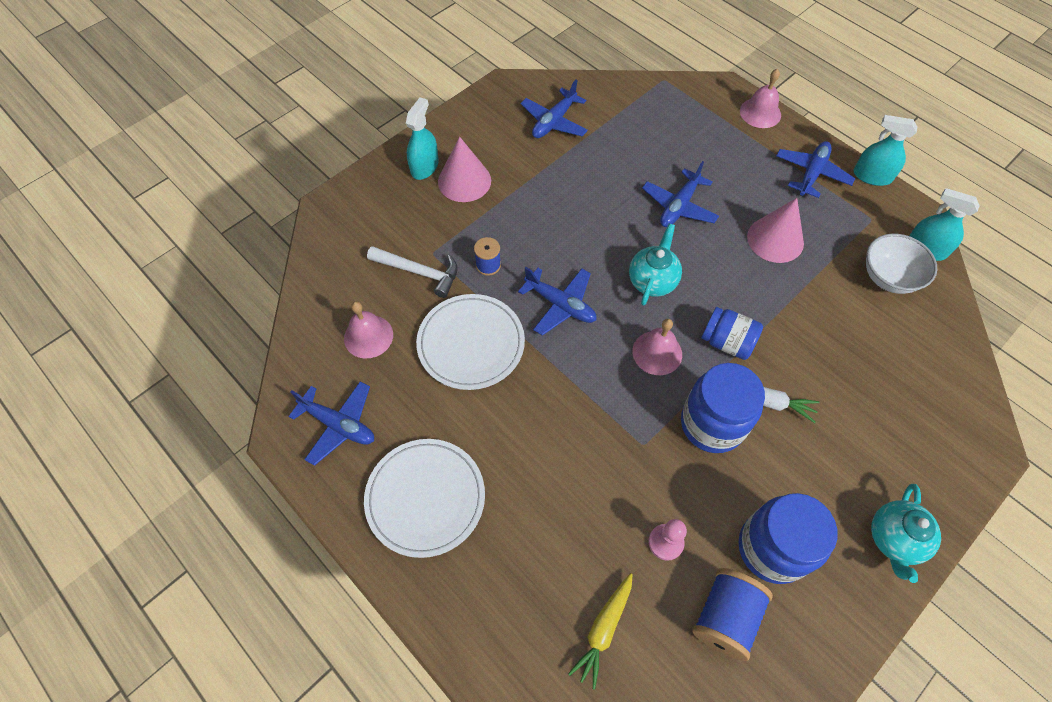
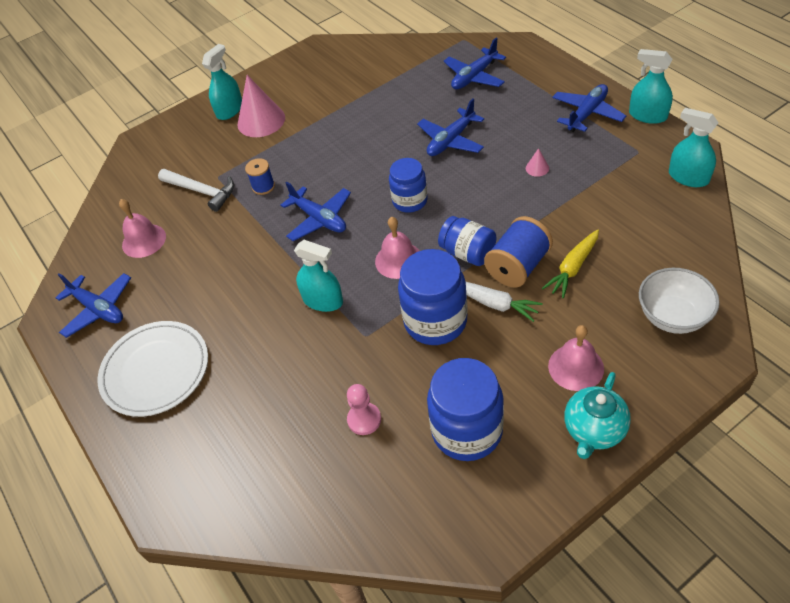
camera: 15 degrees right, 10 degrees down
(471, 343) = (230, 248): white plate -> none
(554, 121) = (353, 74): blue plane -> blue plane (474, 76)
(588, 404) = (323, 300): none -> turquoise spray bottle
(603, 630) = (285, 490): yellow carrot -> yellow carrot (573, 268)
(652, 281) = (410, 201): turquoise teapot -> blue jar
(725, 617) = (405, 488): blue spool -> blue spool (518, 266)
(760, 113) = (549, 64): pink bell -> pink bell (576, 367)
(775, 239) = (537, 168): pink cone -> pink cone, size x0.43
(888, 277) = (643, 201): white bowl -> white bowl (672, 316)

